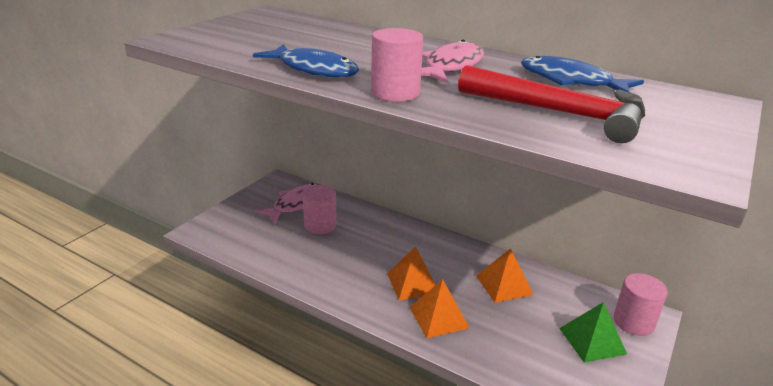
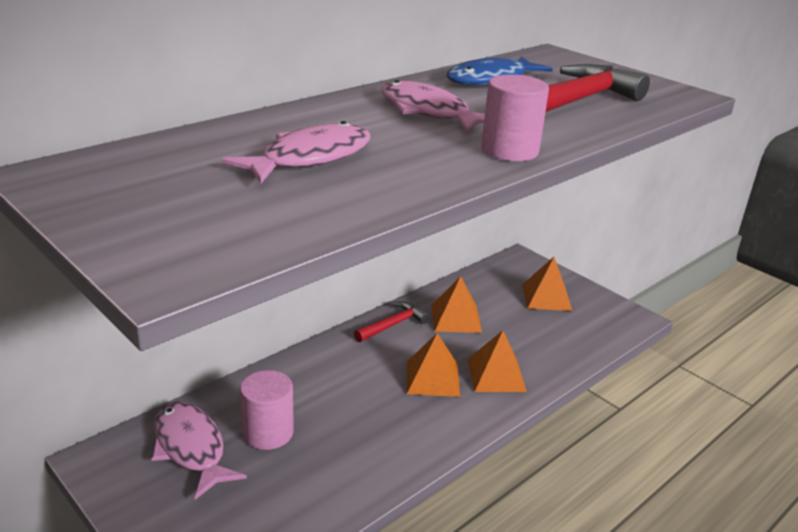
camera: 75 degrees left, 0 degrees up
(314, 70) = (411, 178): blue fish -> none
(327, 47) = (310, 158): none -> pink fish
(468, 254) = (393, 324): none -> red hammer
(592, 341) = (546, 297): green pyramid -> orange pyramid
(633, 322) = (527, 269): pink cylinder -> none

